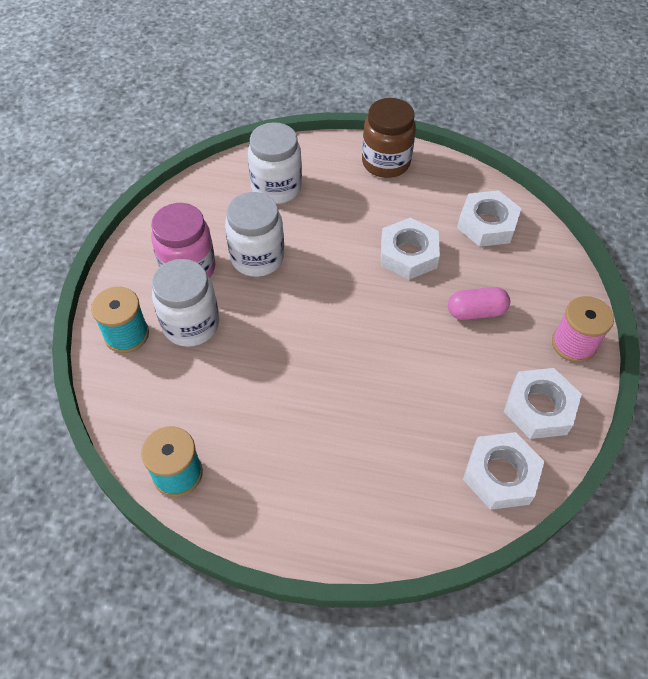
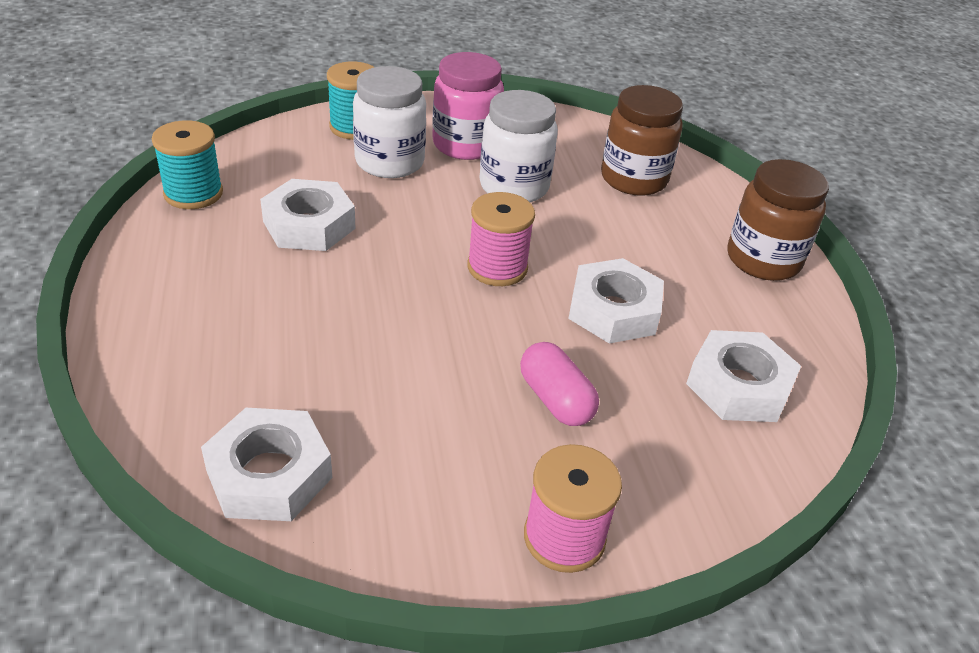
camera: 65 degrees right, 15 degrees down
(276, 188) = (633, 179): white jar -> brown jar
(346, 299) = (497, 267): none -> pink spool
(539, 408) = (410, 506): white nut -> white nut (309, 225)

